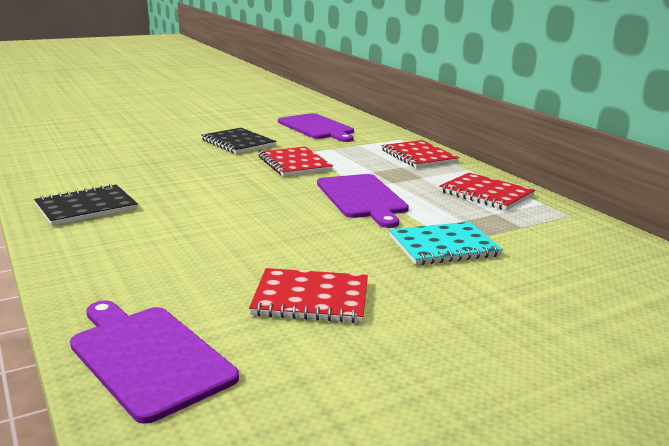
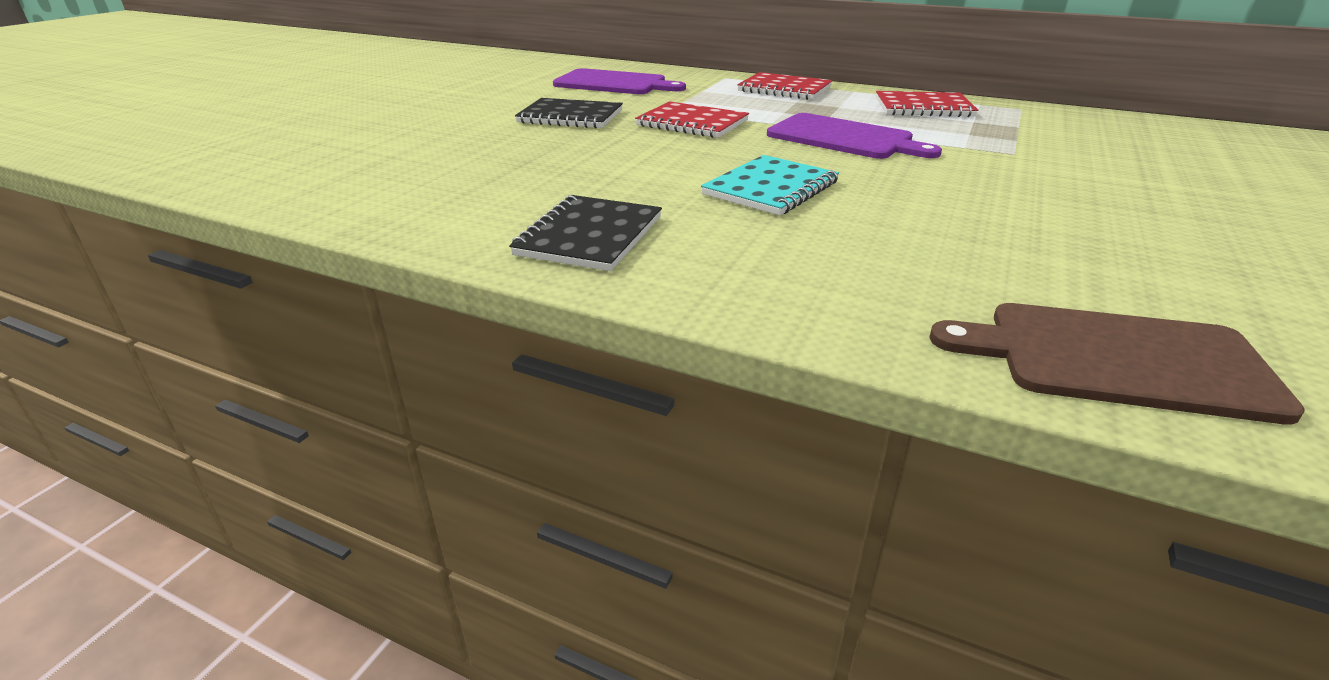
camera: 35 degrees left, 10 degrees up
(147, 357) = (1116, 360): purple cutting board -> brown cutting board
(311, 298) = (1063, 240): red notebook -> none
(443, 246) = (1017, 159): turquoise notebook -> turquoise notebook (771, 188)

